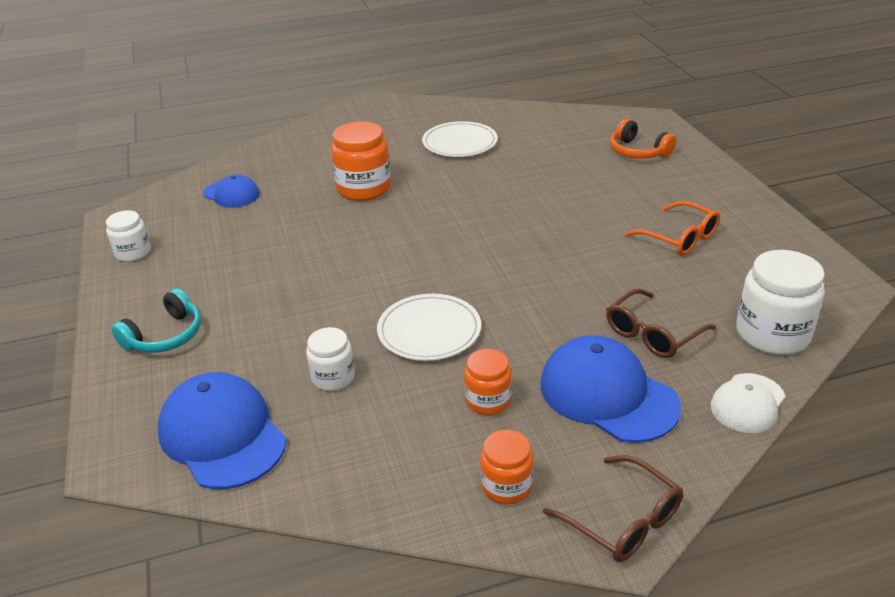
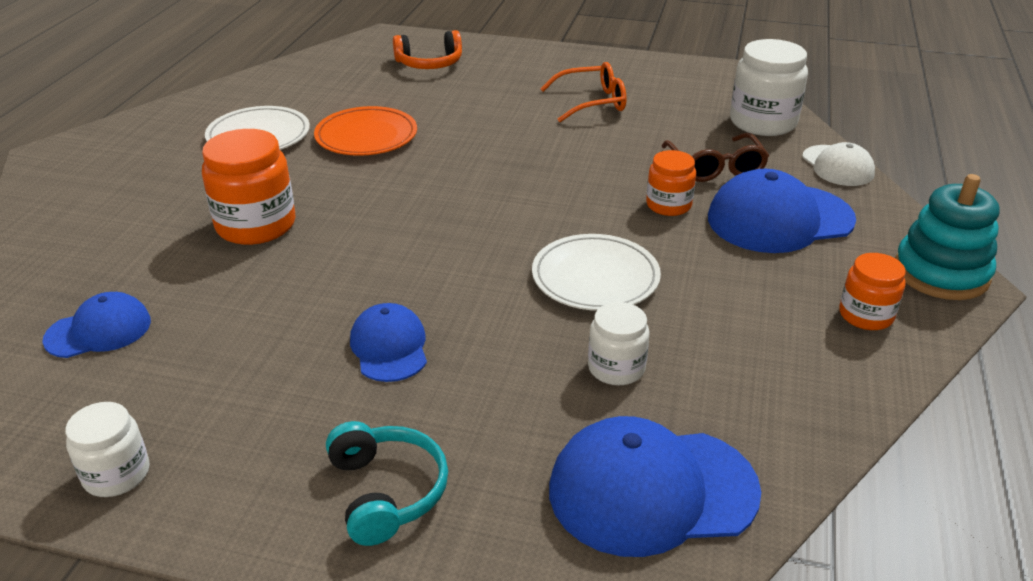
camera: 60 degrees left, 0 degrees up
(286, 283) = (389, 347): none -> blue cap
(488, 400) = (738, 282): orange jar -> orange jar (668, 205)
(504, 175) = (366, 136): none -> orange plate
(623, 520) = (941, 273): brown glasses -> turquoise stacking toy

